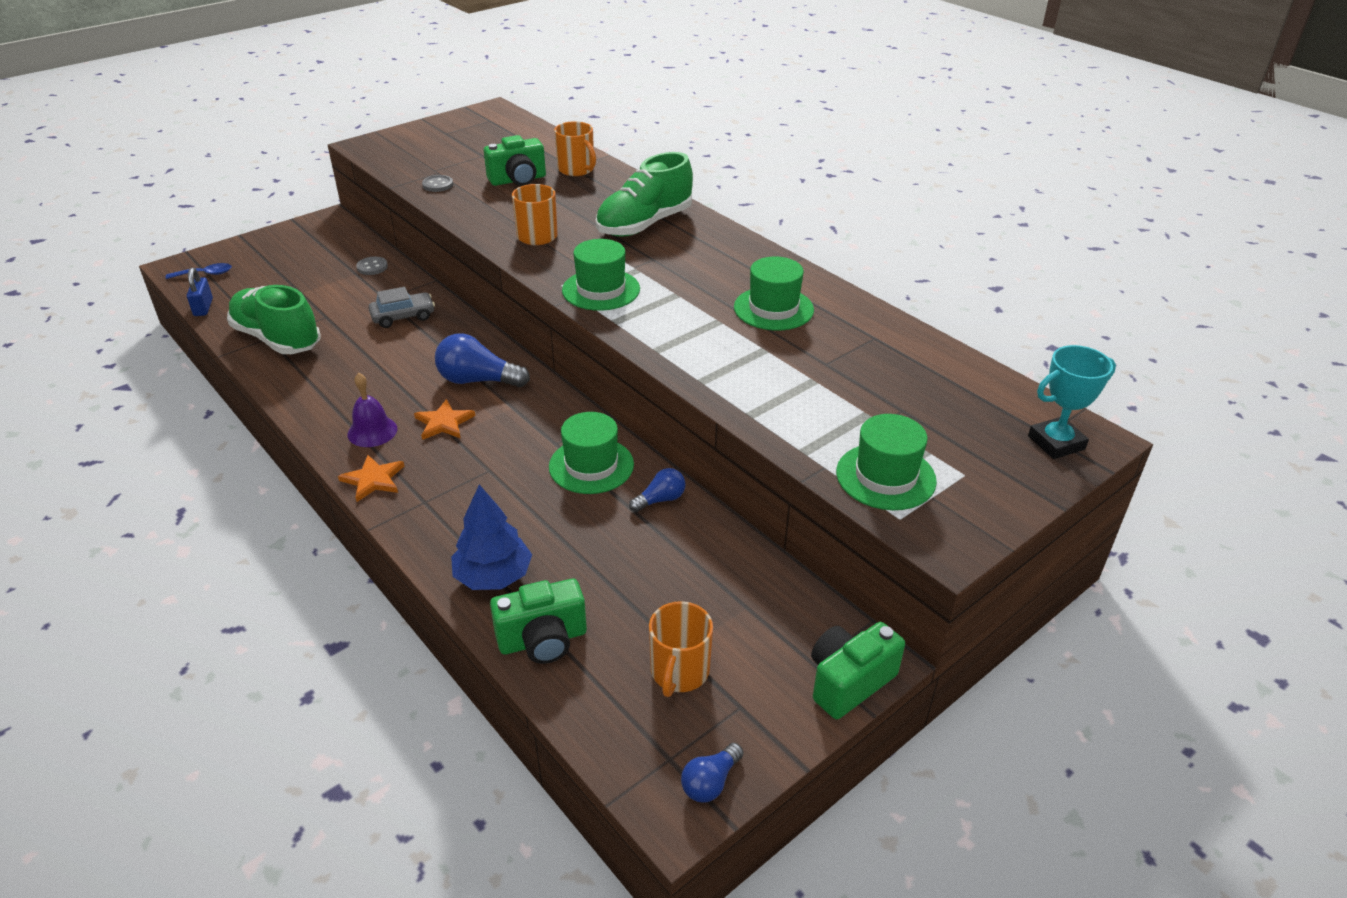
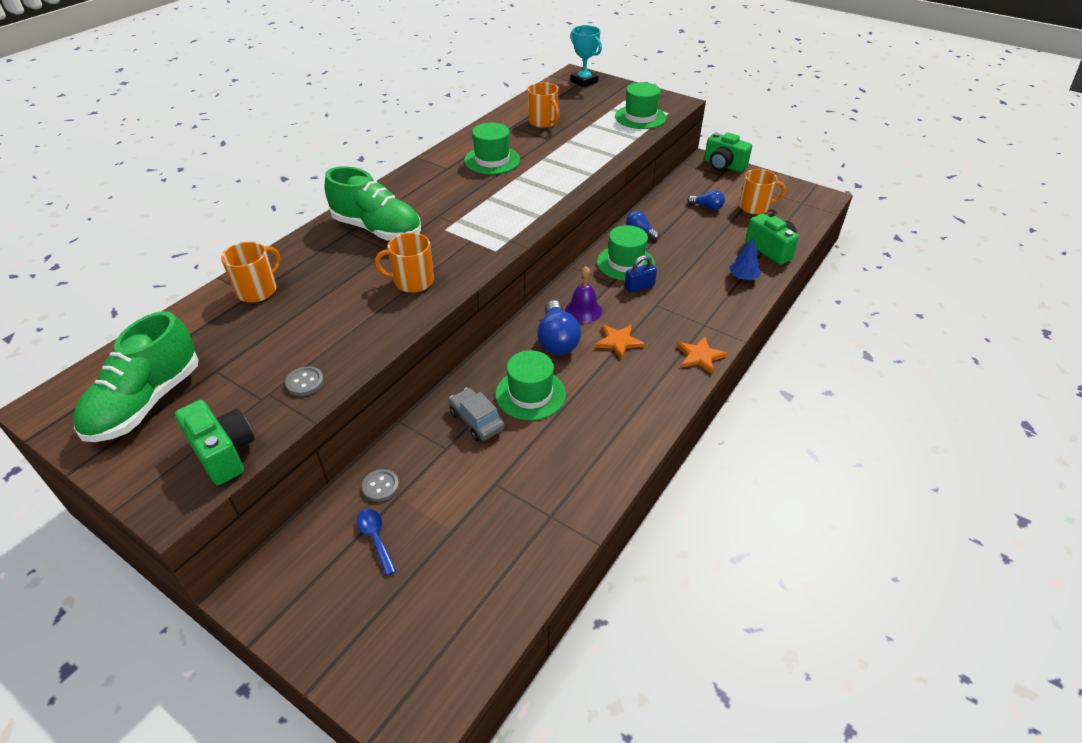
camera: 105 degrees left, 5 degrees up
(203, 307) = (511, 619): blue padlock -> blue padlock (639, 286)
(205, 274) = (430, 669): blue spoon -> blue spoon (375, 538)
(277, 339) = (549, 506): green shoe -> green shoe (146, 402)
(372, 431) = (649, 377): purple bell -> purple bell (583, 310)
(493, 576) = (743, 277): blue tree -> blue tree, size x0.63
(518, 180) = (287, 324): green camera -> green camera (224, 453)
(601, 290) = (495, 230): green hat -> green hat (530, 394)
(710, 782) = (803, 191): blue light bulb -> blue light bulb (707, 207)
(886, 369) = (543, 122): none -> orange mug

